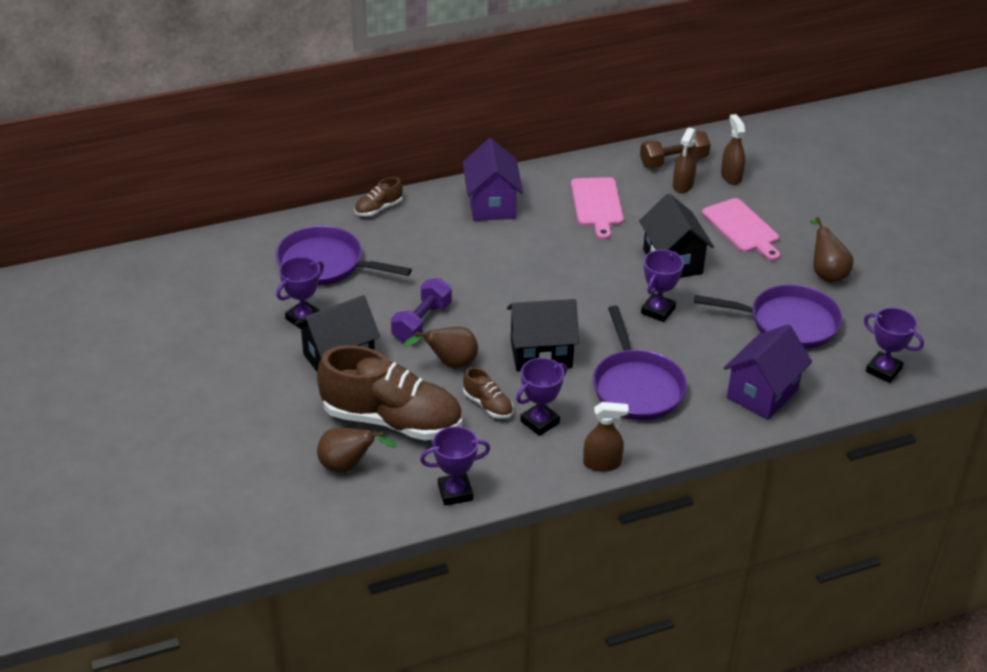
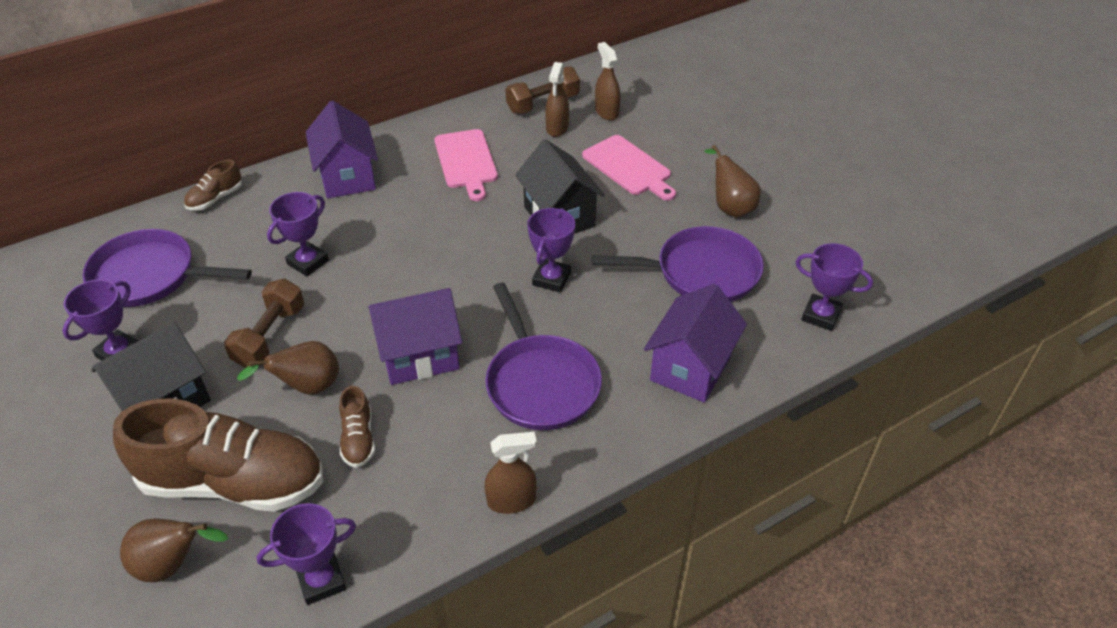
camera: 10 degrees left, 5 degrees up
(422, 322) = (270, 336): purple dumbbell -> brown dumbbell
(488, 405) = (358, 439): brown shoe -> brown shoe turned 45 degrees clockwise
(539, 422) = (426, 452): purple trophy -> purple trophy (308, 262)
(541, 354) = (419, 356): black house -> purple house

